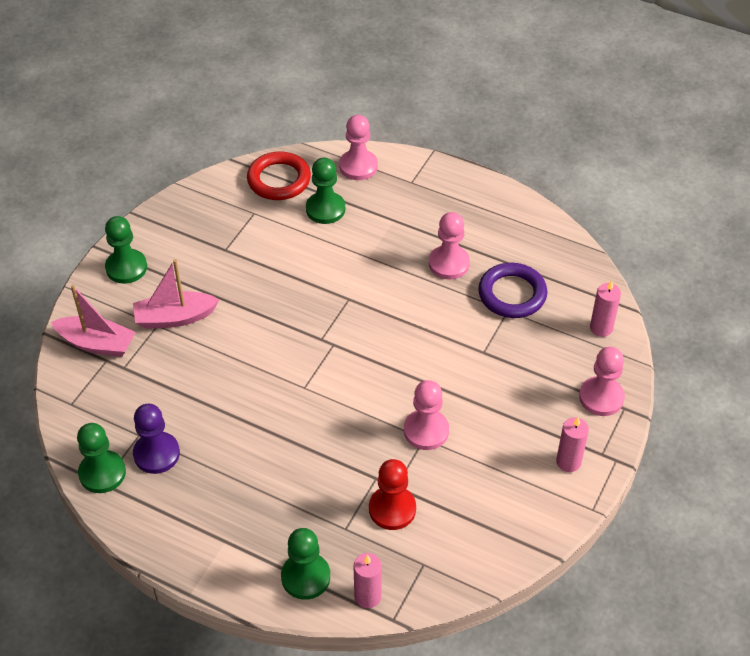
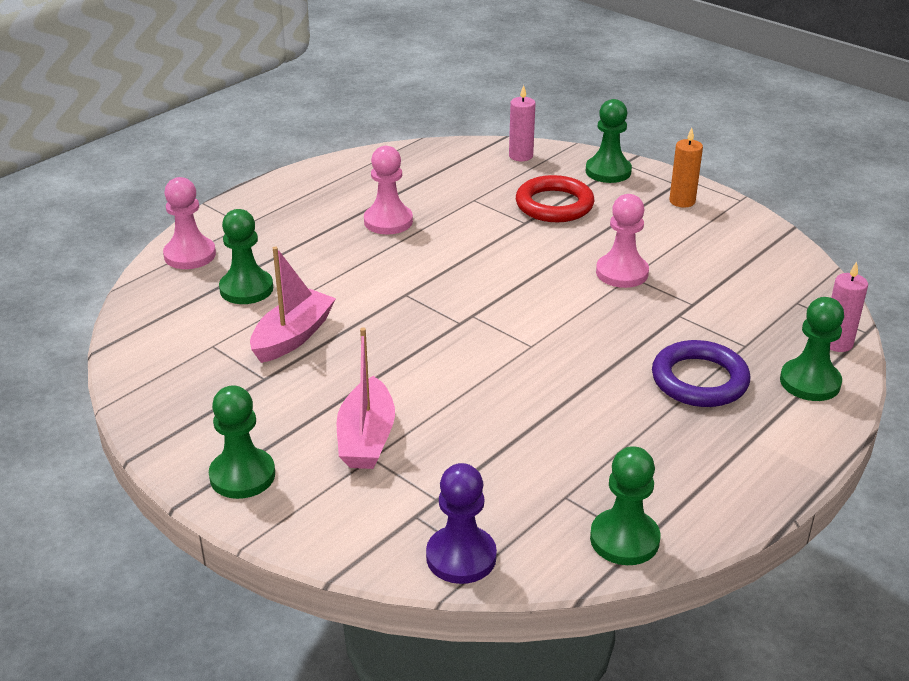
camera: 75 degrees left, 15 degrees down
(97, 344) = (379, 522): pink boat -> pink boat (293, 337)
(156, 454) = (603, 482): purple pawn -> purple pawn (461, 557)
(279, 180) = (166, 317): red ring -> red ring (554, 205)
(392, 509) = (723, 310): red pawn -> none
(512, 294) = (453, 193): purple ring -> purple ring (699, 380)
(568, 462) = (682, 201): pink candle -> orange candle
(601, 397) = (608, 171): pink pawn -> green pawn

